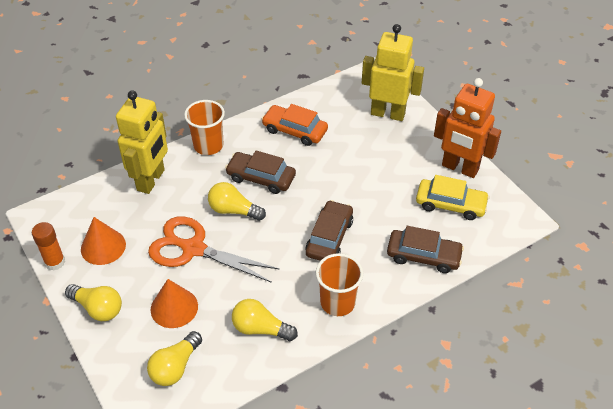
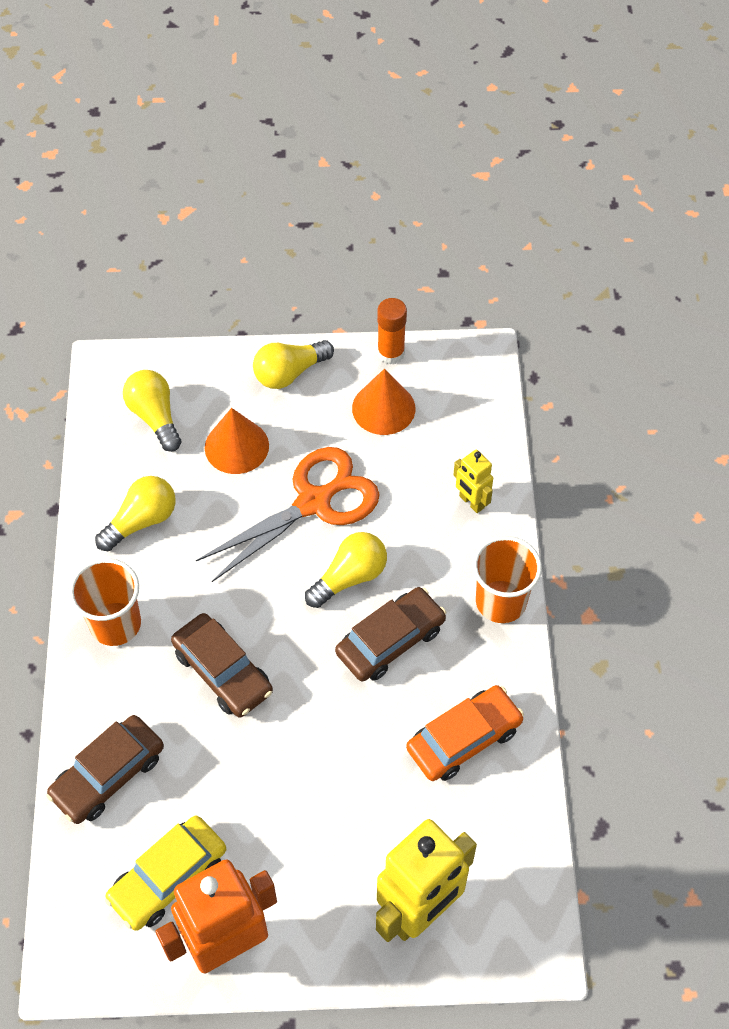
camera: 120 degrees right, 10 degrees up
(151, 180) = (471, 502): yellow robot -> yellow robot, size x0.48

